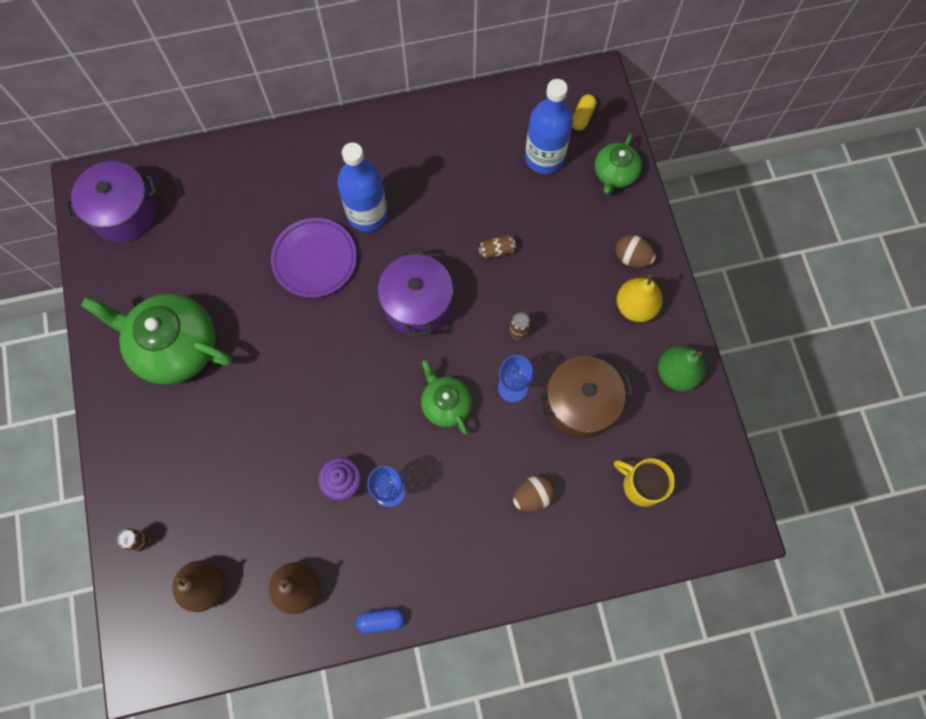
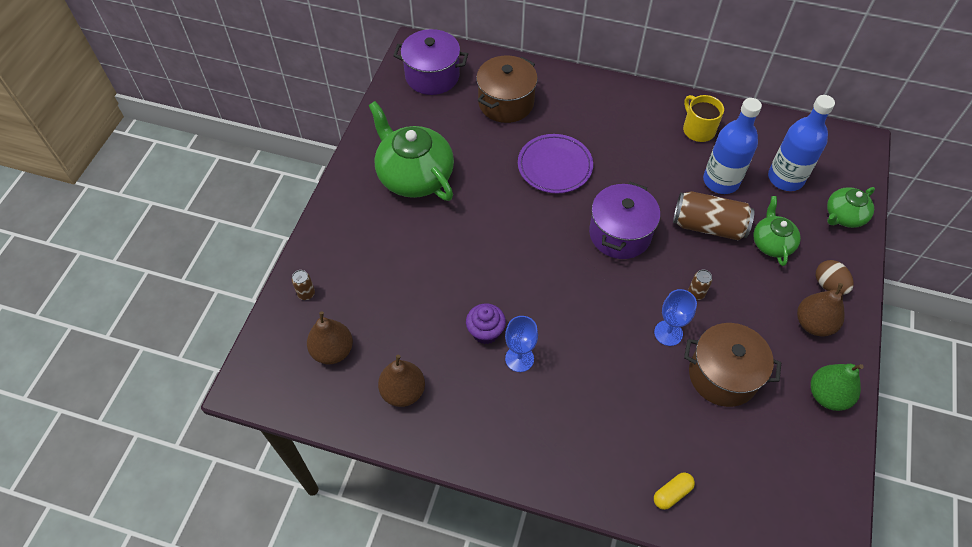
camera: 30 degrees right, 15 degrees down
(224, 207) = (506, 103): none -> brown pot
(367, 214) = (614, 154): blue bottle -> blue bottle (721, 181)
(381, 620) = (455, 454): blue capsule -> none
(446, 404) = (603, 317): green teapot -> green teapot (772, 243)
(496, 250) = (708, 226): brown can -> brown can, size x2.21
(533, 496) = (641, 426): brown egg -> none
(582, 117) = (834, 163): yellow capsule -> yellow capsule (672, 493)
(635, 306) = (813, 324): yellow pear -> brown pear
(641, 485) = (748, 470): yellow mug -> yellow mug (698, 129)

